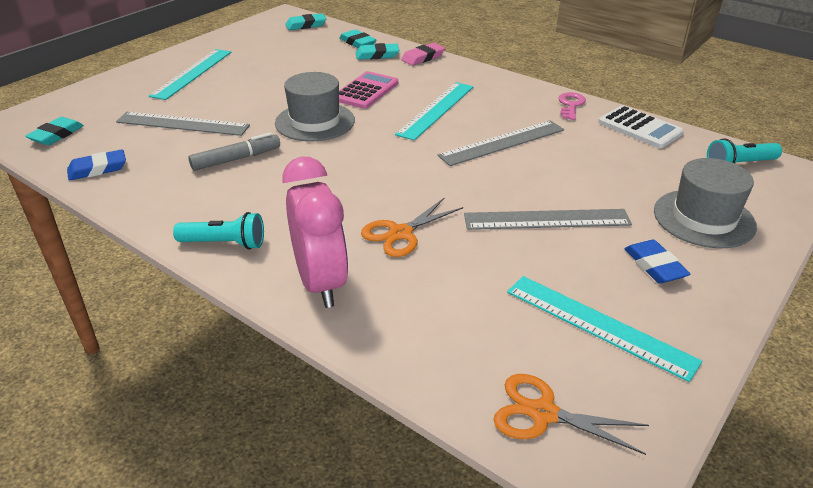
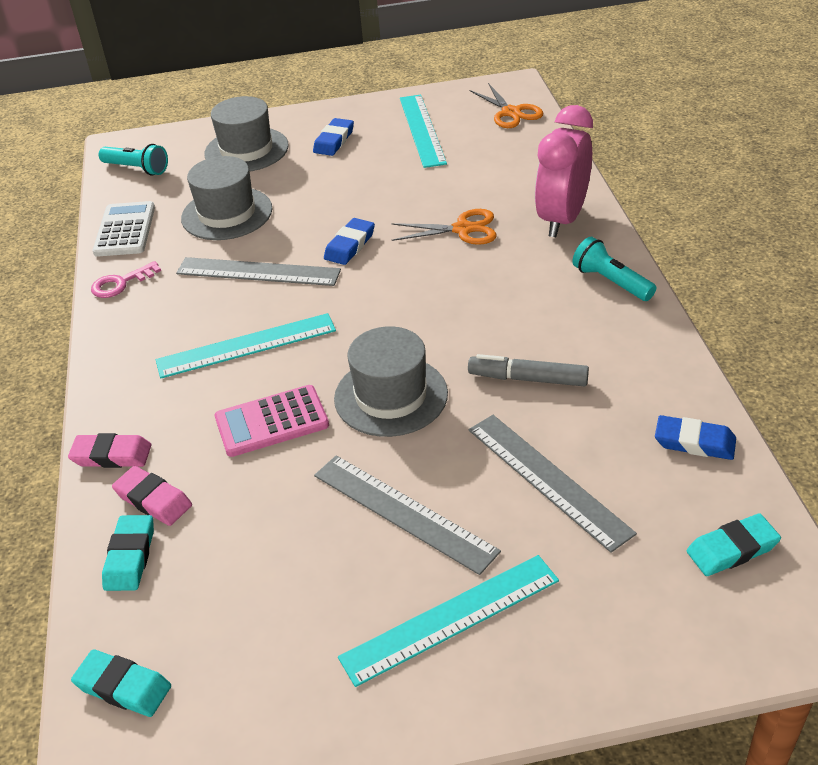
camera: 135 degrees left, 5 degrees up
(377, 55) = (153, 500): turquoise eraser -> pink eraser
(471, 183) = (350, 245): none -> blue eraser
(547, 220) = (345, 193): grey ruler -> grey ruler (404, 512)
(600, 165) = (227, 214): none -> grey hat

